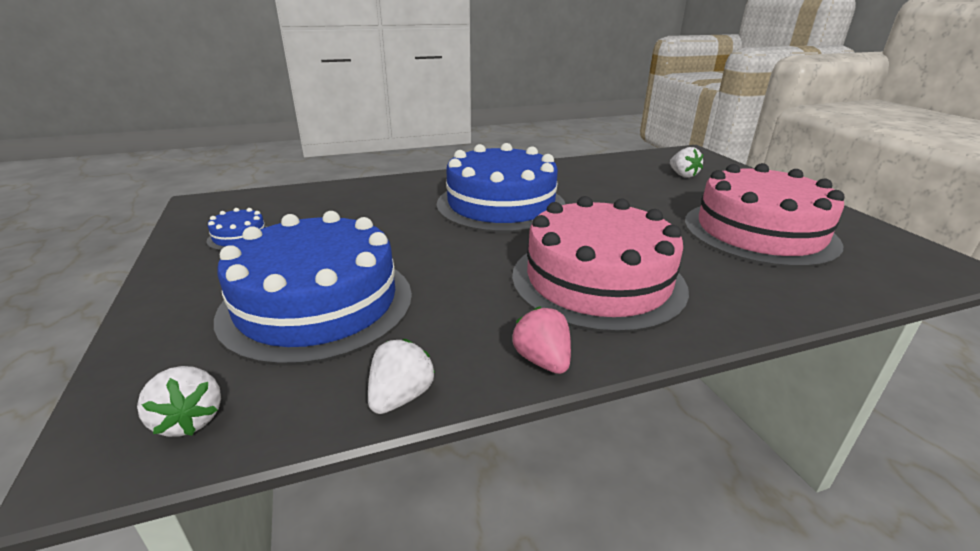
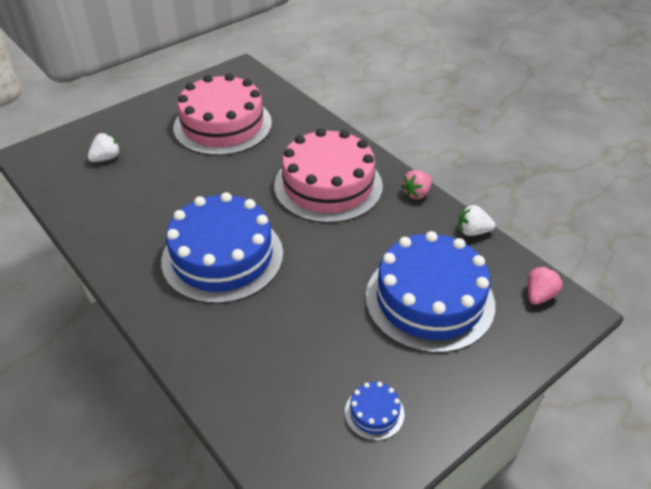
camera: 110 degrees left, 15 degrees up
(189, 420) = (539, 295): white strawberry -> pink strawberry

